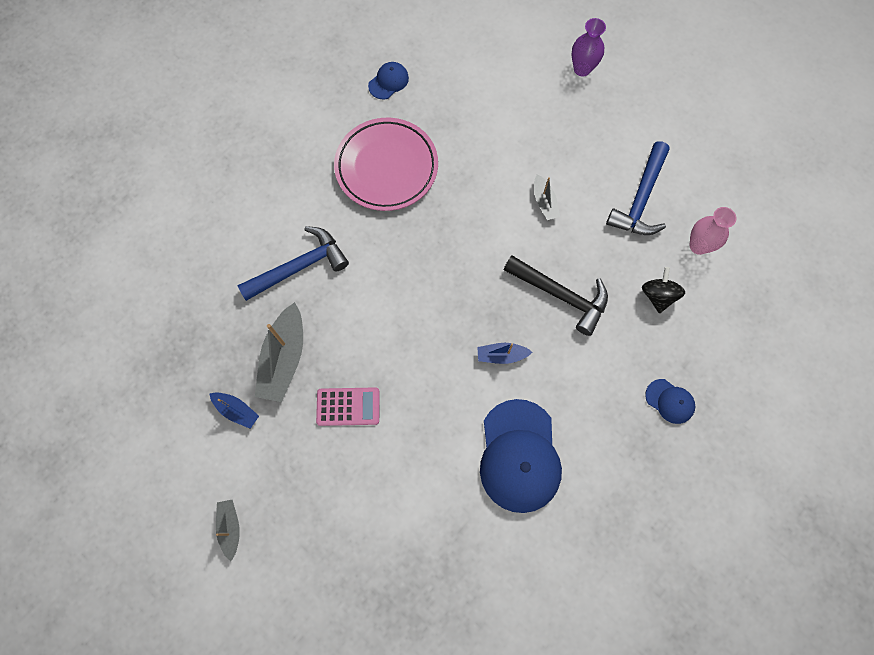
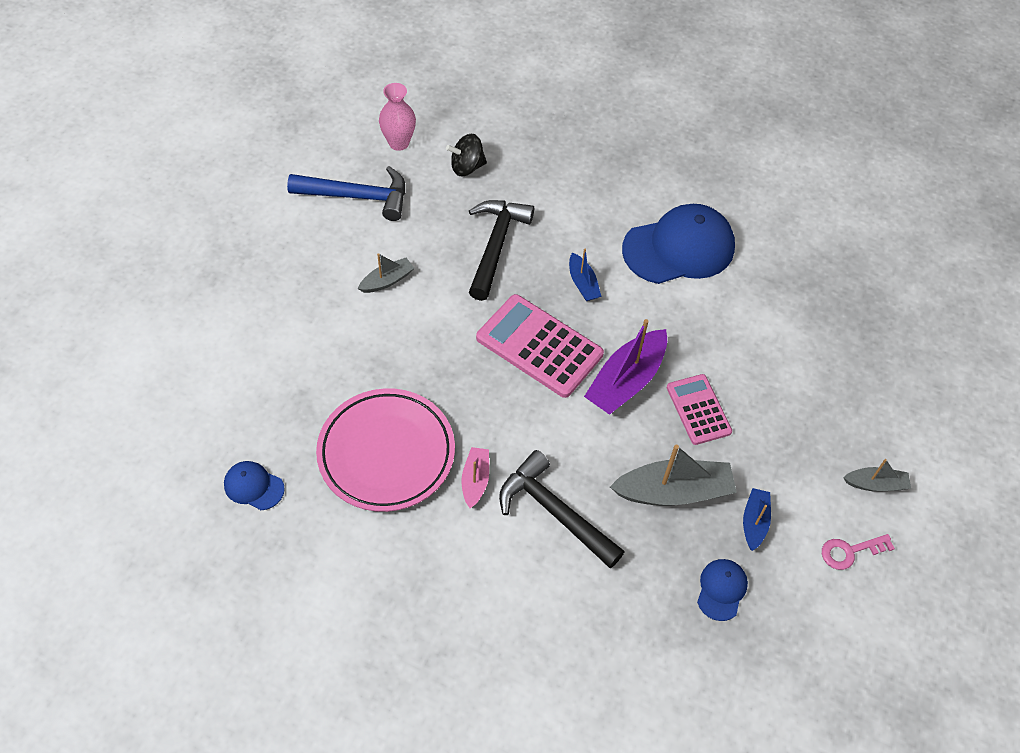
camera: 110 degrees left, 15 degrees down
(184, 476) = (850, 551): none -> pink key
(230, 528) = (875, 484): grey boat -> grey boat turned 150 degrees counterclockwise
(299, 267) = (555, 512): blue hammer -> black hammer
(344, 220) = (475, 480): none -> pink boat
(393, 357) = (626, 381): none -> purple boat
(447, 300) = (539, 346): none -> pink calculator
(582, 69) = (191, 277): purple vase -> none
(670, 401) = (573, 144): blue cap -> blue cap (721, 589)

